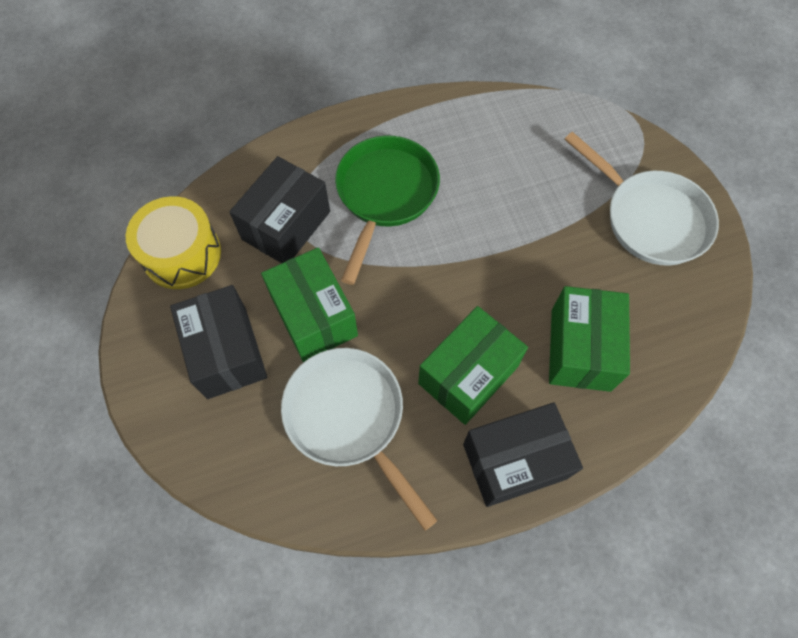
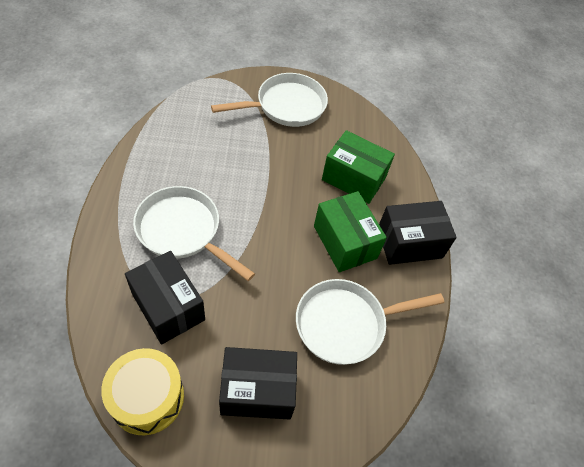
camera: 75 degrees left, 10 degrees down
(314, 316) = (257, 317): green box -> none
(385, 195) = (183, 231): green pan -> white pan
(514, 461) = (409, 243): black box -> black box turned 75 degrees clockwise

